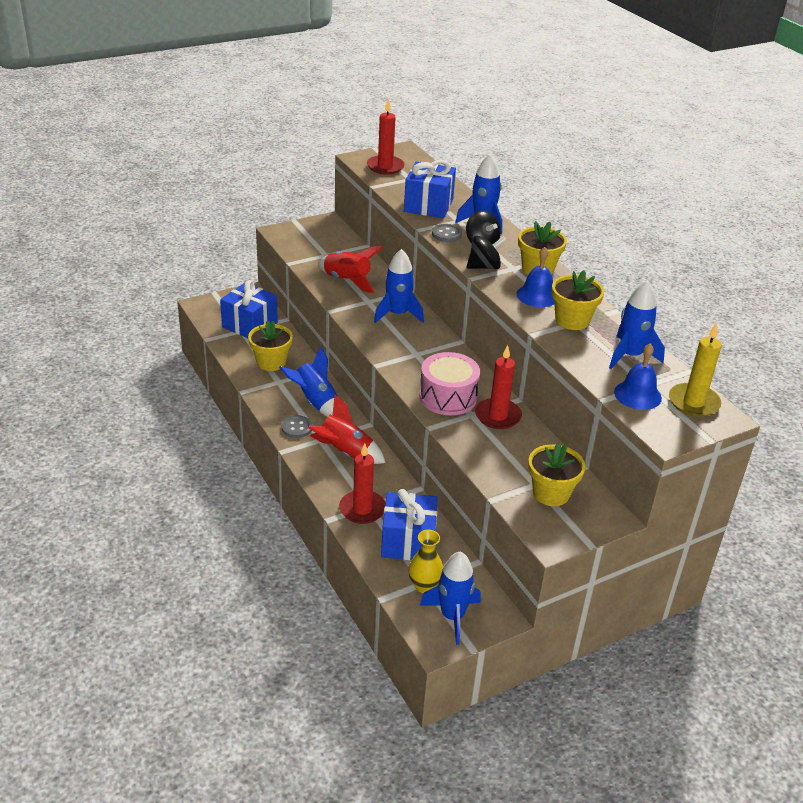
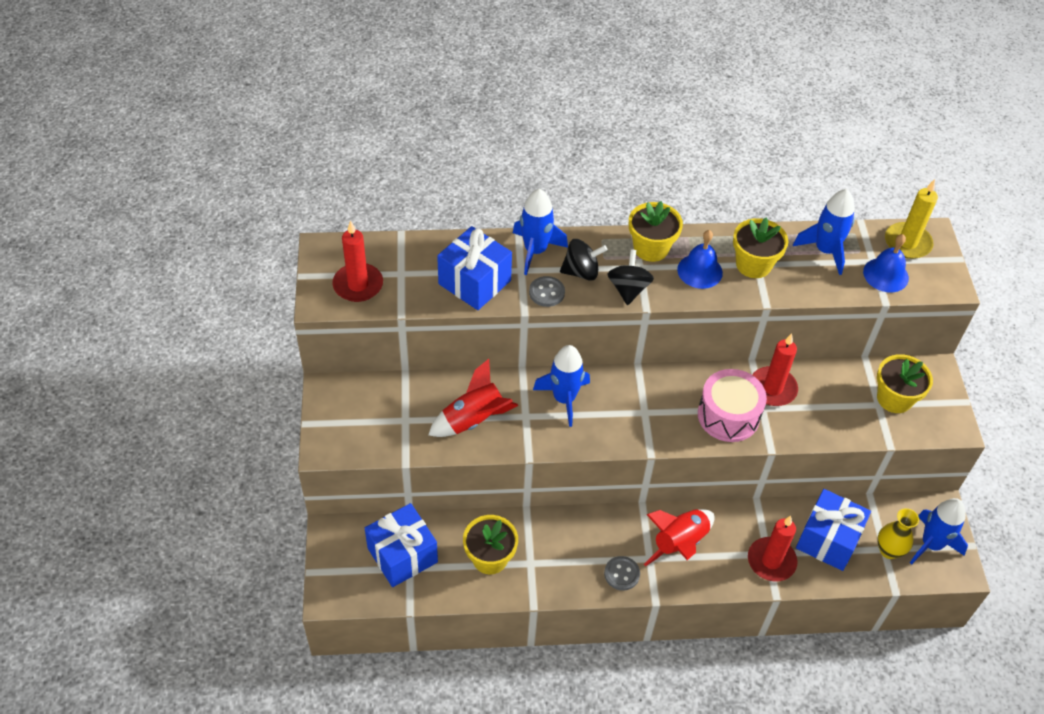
camera: 65 degrees left, 15 degrees up
(316, 402) = (585, 540): blue rocket -> none

